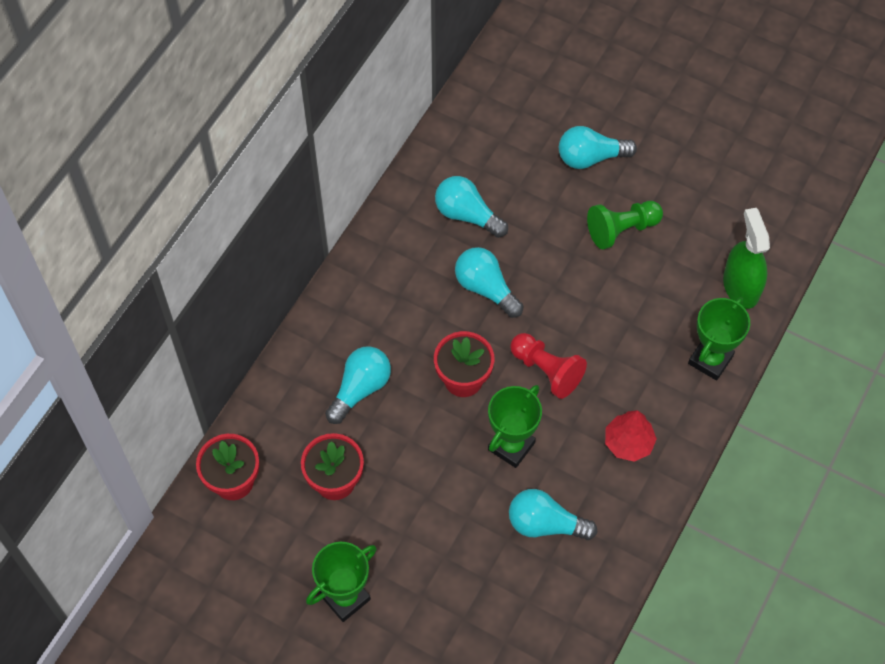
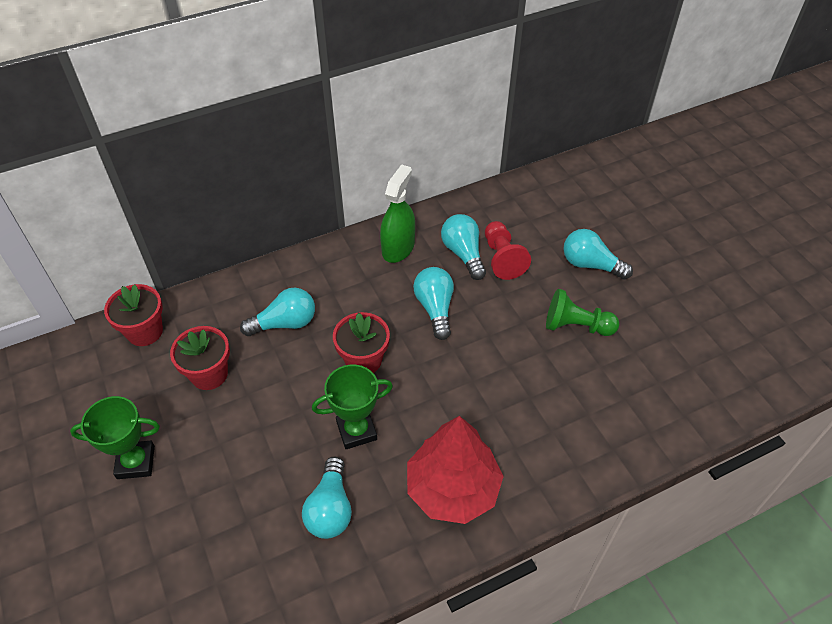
camera: 35 degrees right, 10 degrees down
(545, 524) = (330, 509): turquoise light bulb -> turquoise light bulb turned 135 degrees counterclockwise
(546, 371) = (432, 392): red pawn -> red pawn (502, 258)
(628, 443) = (452, 488): red tree -> red tree, size x1.83
(710, 360) = (576, 466): green trophy -> none
(741, 286) = (648, 423): green spray bottle -> green spray bottle (398, 248)

